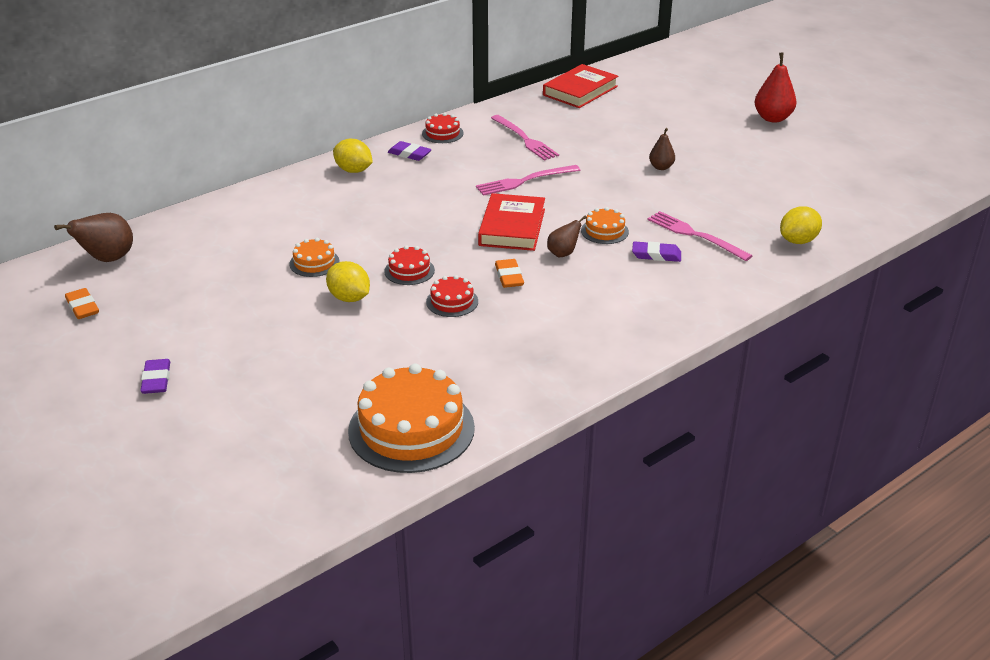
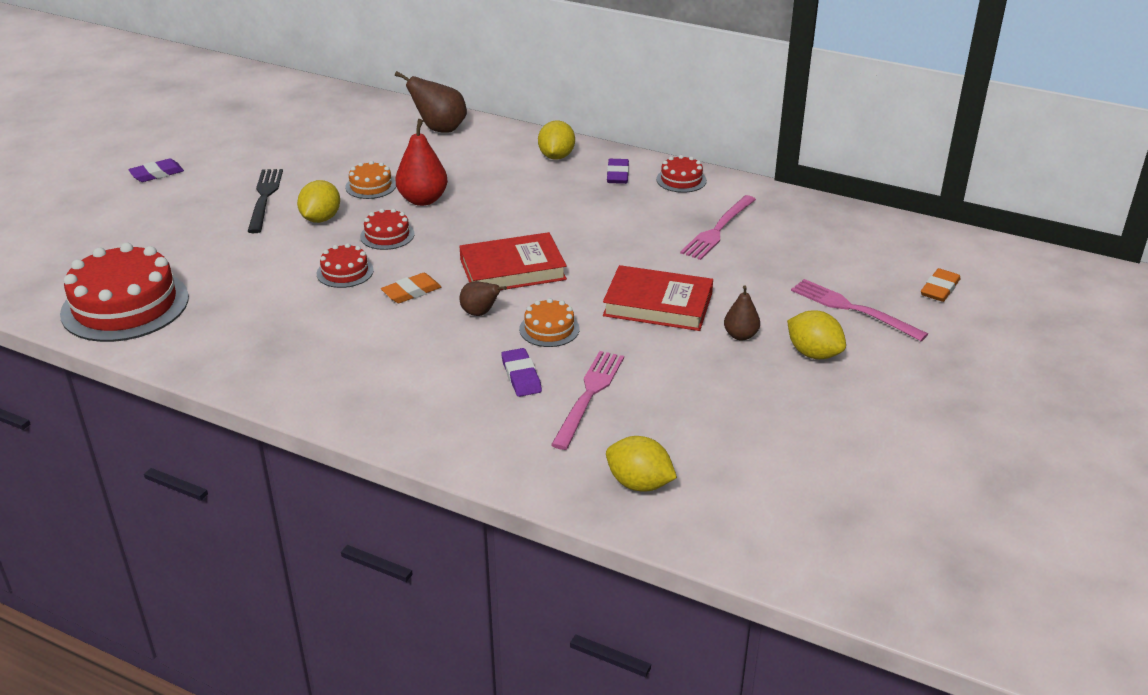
camera: 65 degrees right, 0 degrees up
(82, 307) = (244, 115): orange eraser -> orange eraser (939, 289)
(107, 259) = (319, 102): brown pear -> brown pear (440, 129)
(278, 321) = (265, 198): none -> black fork
(411, 429) = (125, 305): orange cake -> red cake
(524, 181) = (620, 252): pink fork -> pink fork (852, 309)
(580, 91) = (884, 235): red book -> red book (658, 304)
(696, 151) = (813, 353): none -> yellow lemon
(772, 118) = (983, 400): red pear -> red pear (423, 200)

